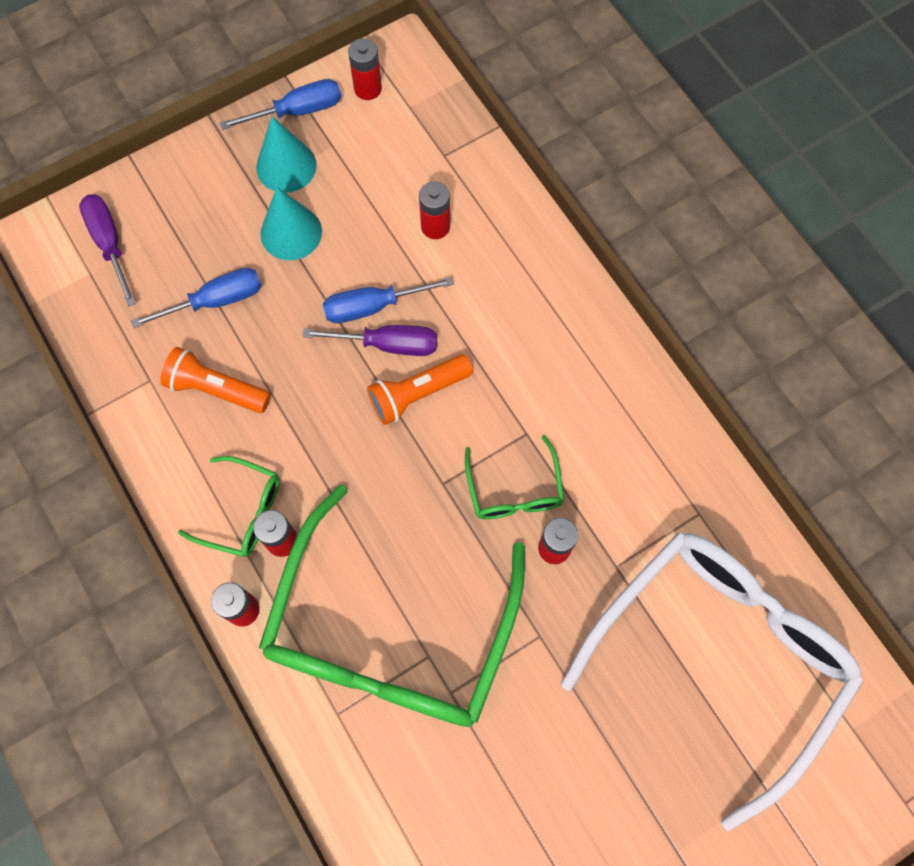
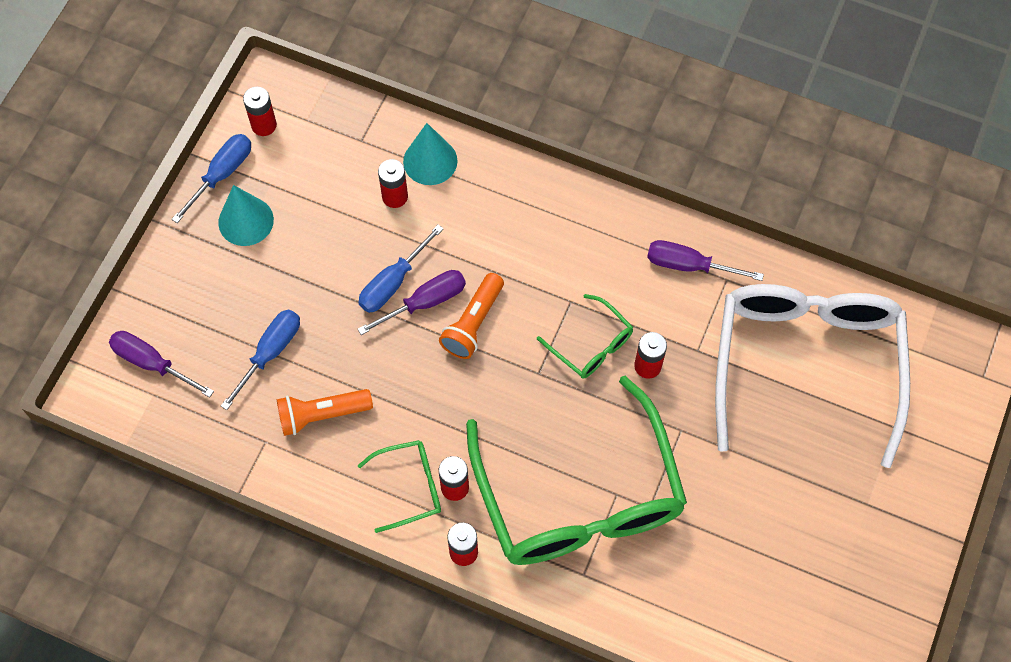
camera: 35 degrees left, 5 degrees down
(291, 232) = (288, 267): turquoise cone -> turquoise cone (430, 161)
(671, 475) = (689, 265): none -> purple screwdriver

